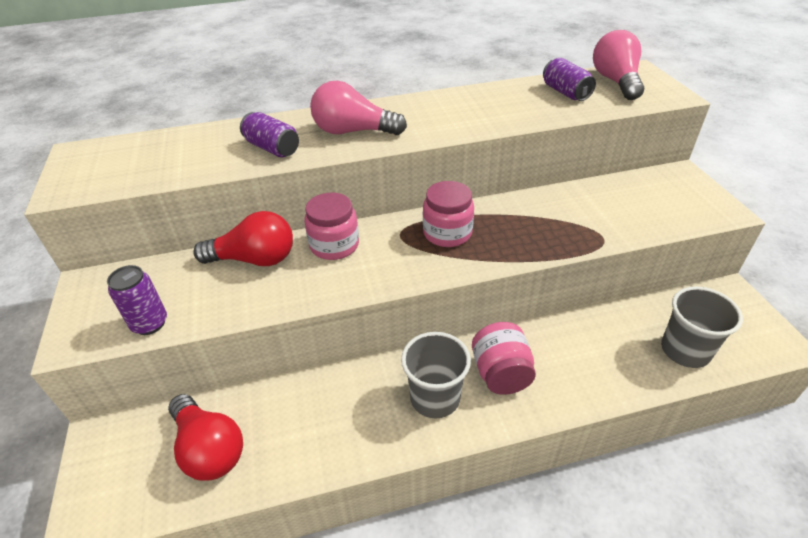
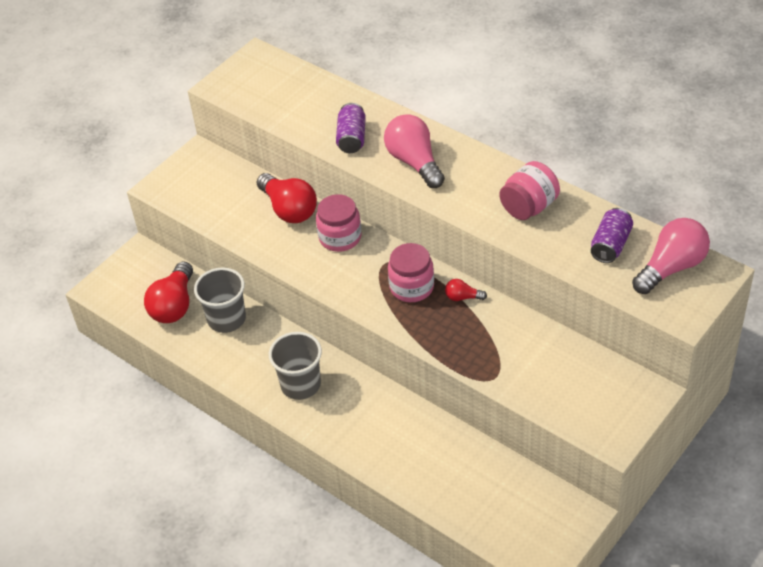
camera: 55 degrees right, 5 degrees up
(150, 323) = (197, 207): purple can -> none
(491, 212) = (462, 297): none -> red light bulb
(500, 374) = (352, 408): pink jar -> pink jar (529, 207)
(685, 350) = (475, 504): grey cup -> grey cup (226, 319)

